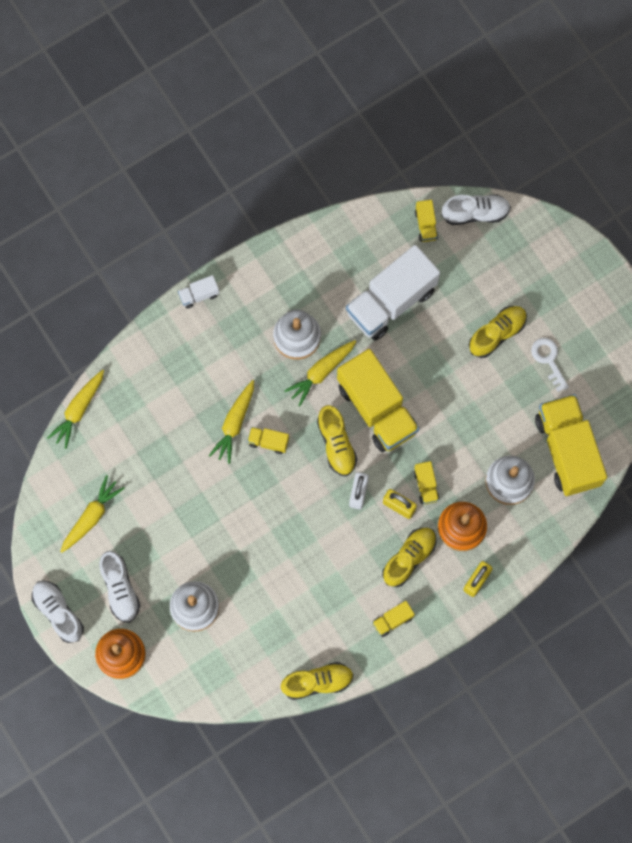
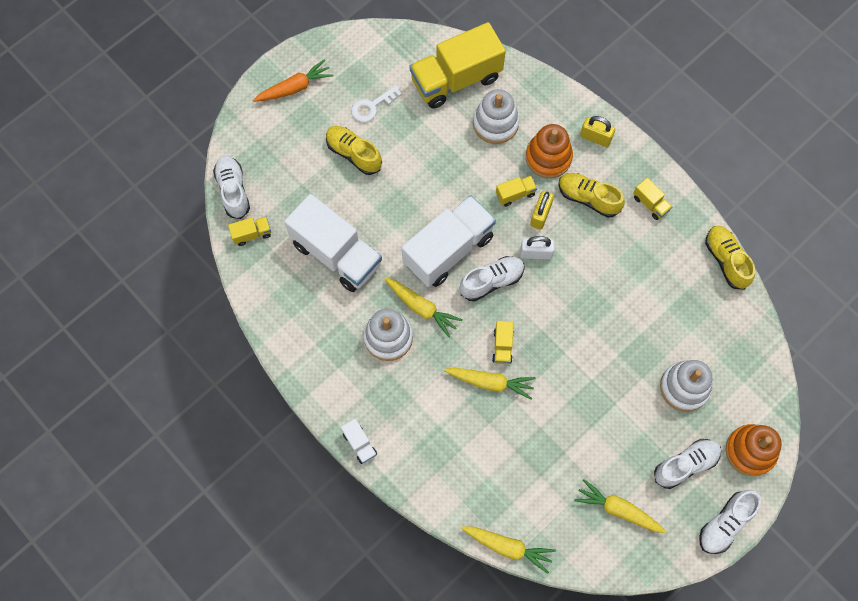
camera: 100 degrees left, 5 degrees down
(336, 444) = (492, 281): yellow shoe -> white shoe
(377, 408) = (448, 250): yellow truck -> white truck
(582, 286) = (294, 88): none -> orange carrot

